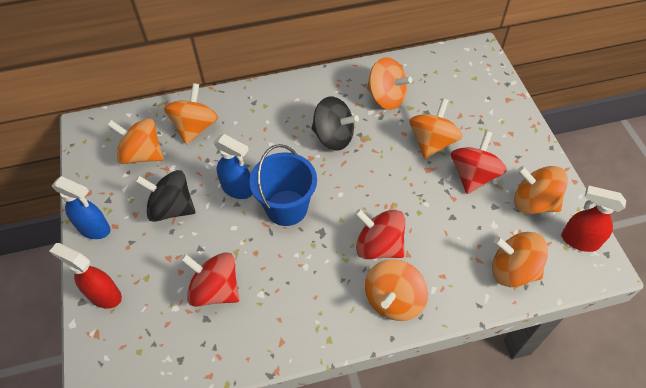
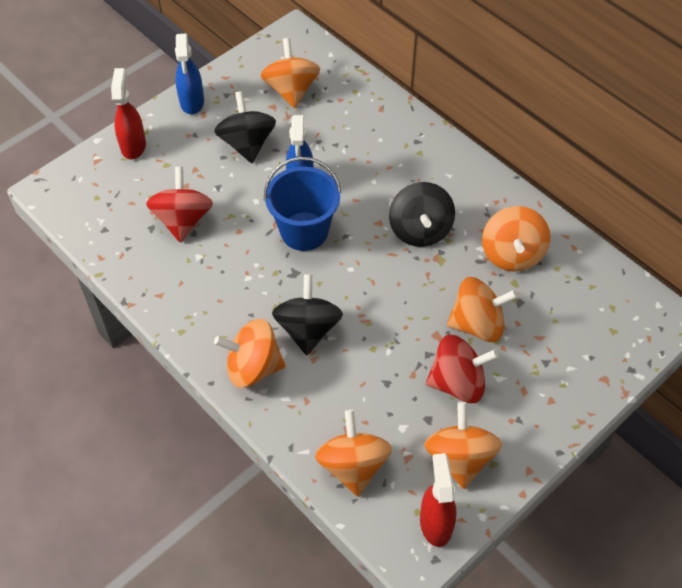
camera: 60 degrees right, 0 degrees up
(195, 127) = (350, 112): orange spinning top -> none
(379, 246) = (308, 329): red spinning top -> black spinning top

